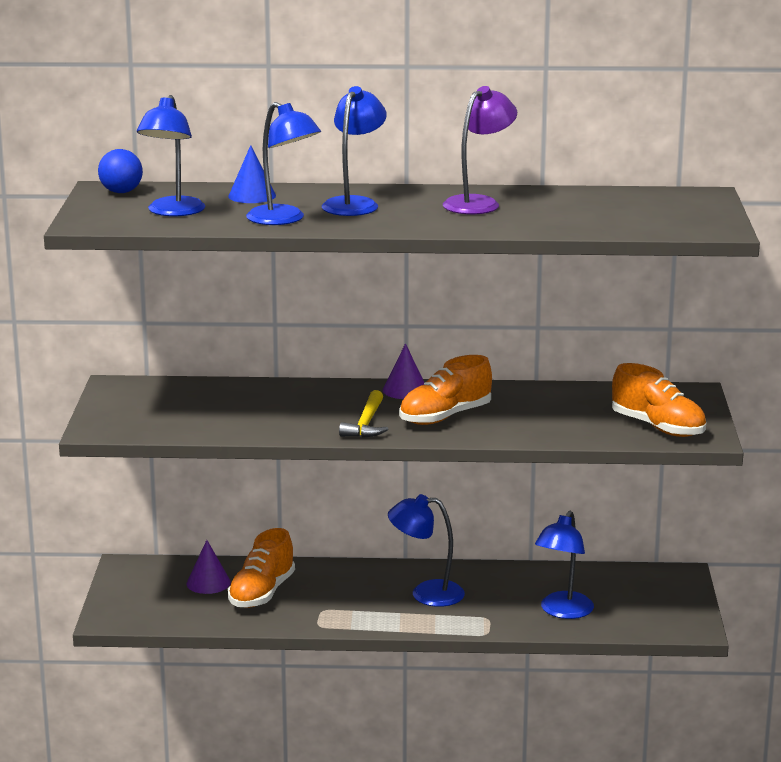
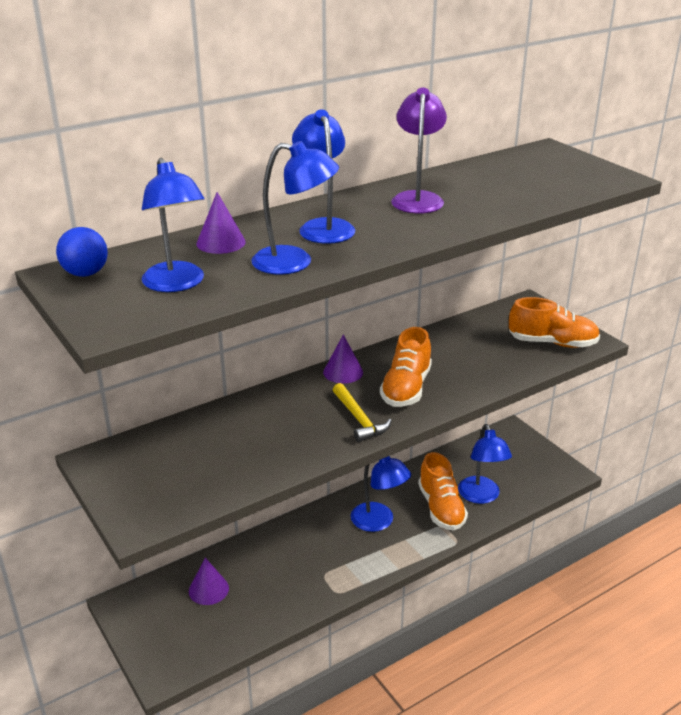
camera: 35 degrees left, 10 degrees up
(252, 196) = (221, 242): blue cone -> purple cone
(262, 593) = (261, 580): orange shoe -> orange shoe (441, 508)
(426, 593) = (378, 522): blue lamp -> blue lamp turned 105 degrees counterclockwise

